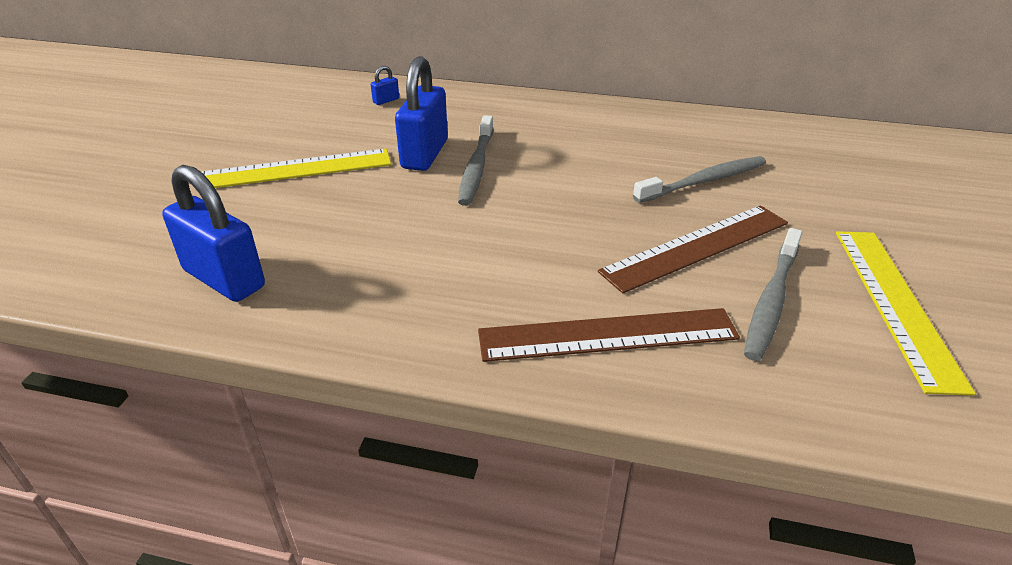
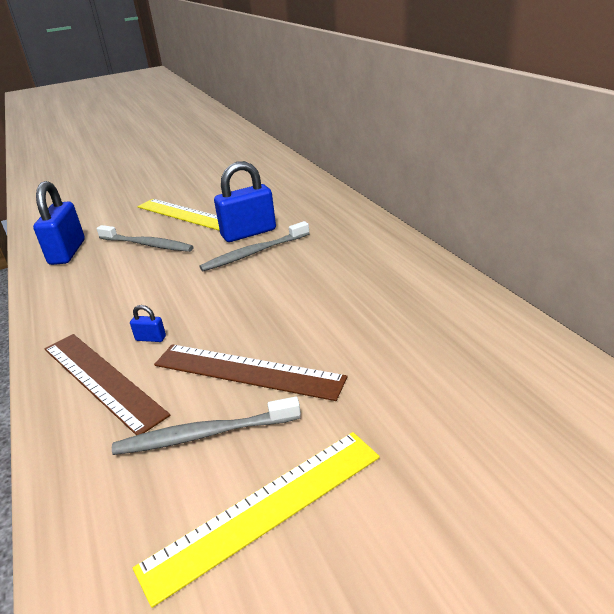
camera: 55 degrees right, 5 degrees down
(386, 100) = (298, 193): blue padlock -> blue padlock (151, 338)
(704, 181) = (355, 336): grey toothbrush -> grey toothbrush (147, 245)

